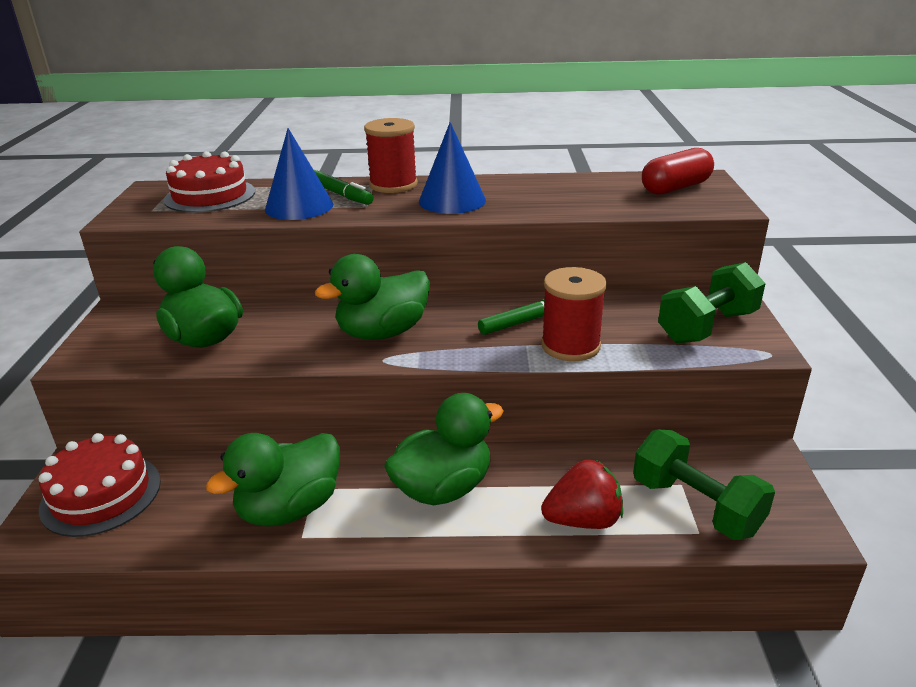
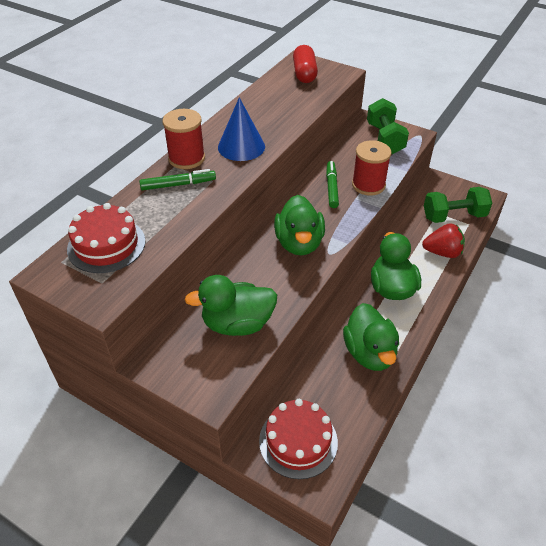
camera: 60 degrees left, 15 degrees up
(299, 206) = (181, 208): blue cone -> none
(583, 520) = (442, 252): red strawberry -> red strawberry turned 75 degrees clockwise

